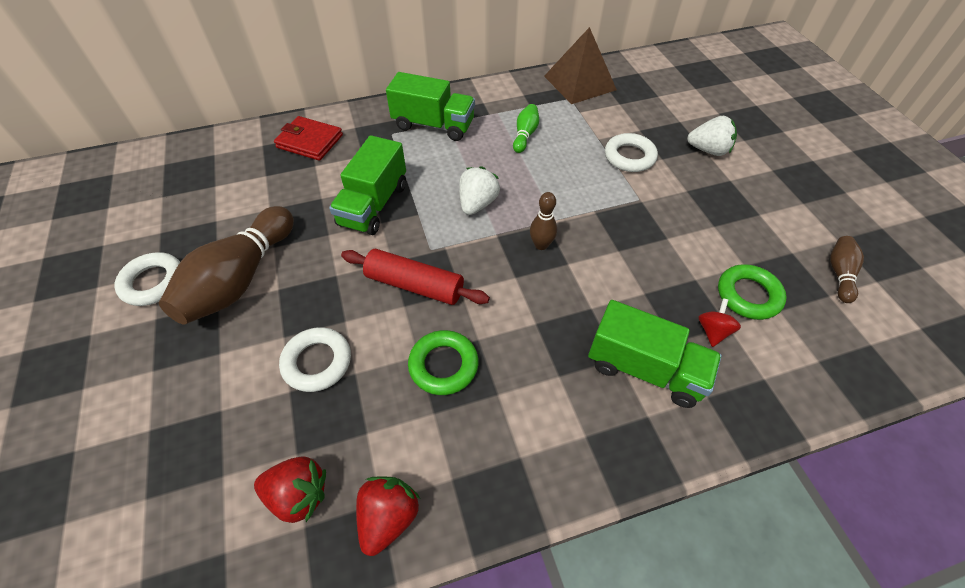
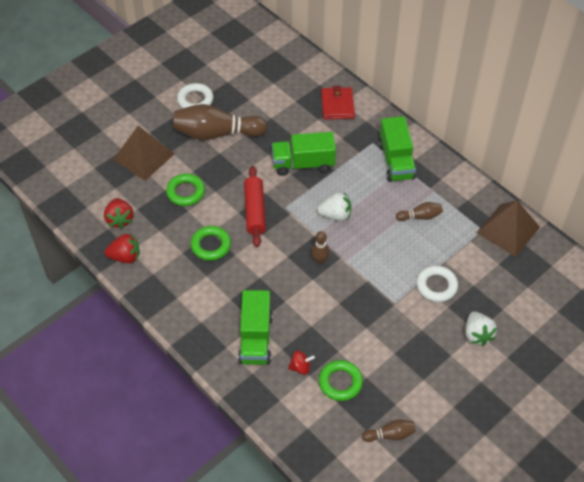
camera: 65 degrees right, 0 degrees up
(194, 399) = (143, 156): none -> brown pyramid
(317, 362) = (186, 192): white ring -> green ring
(525, 135) = (420, 216): green bowling pin -> brown bowling pin

